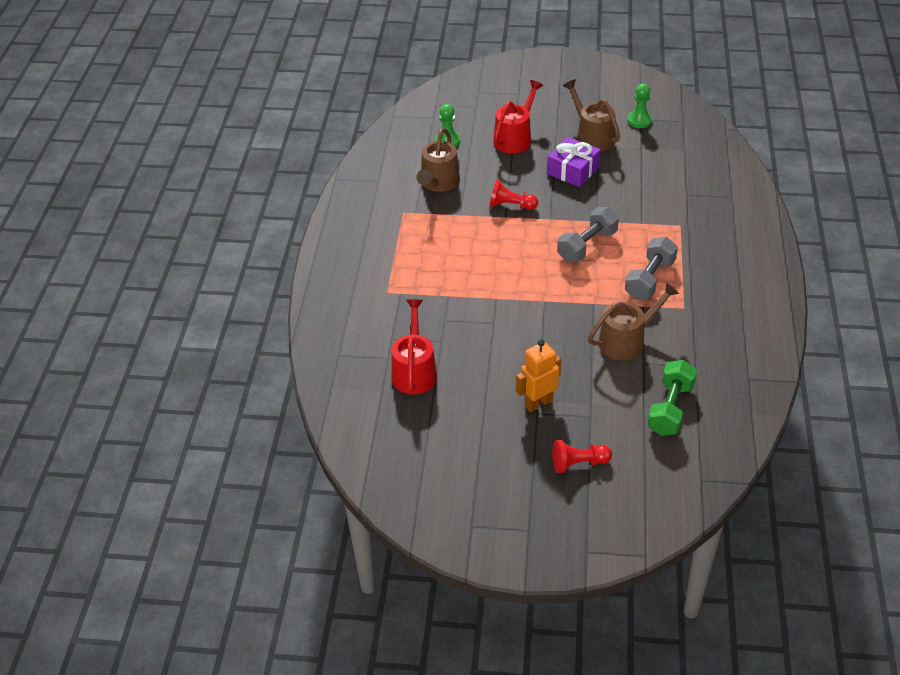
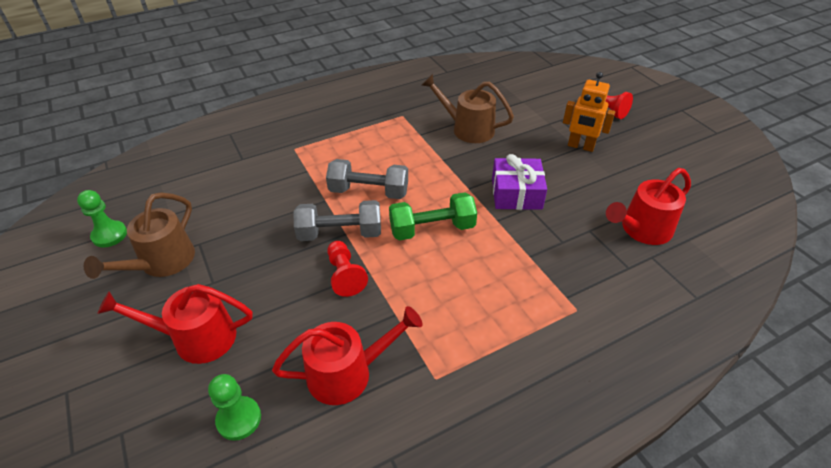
camera: 125 degrees left, 0 degrees up
(438, 183) = (347, 373): brown watering can -> red watering can
(573, 170) = (244, 251): purple gift -> purple gift (516, 193)
(649, 279) = (384, 141): grey dumbbell -> grey dumbbell (340, 233)
(670, 409) = (511, 91): green dumbbell -> green dumbbell (432, 229)

